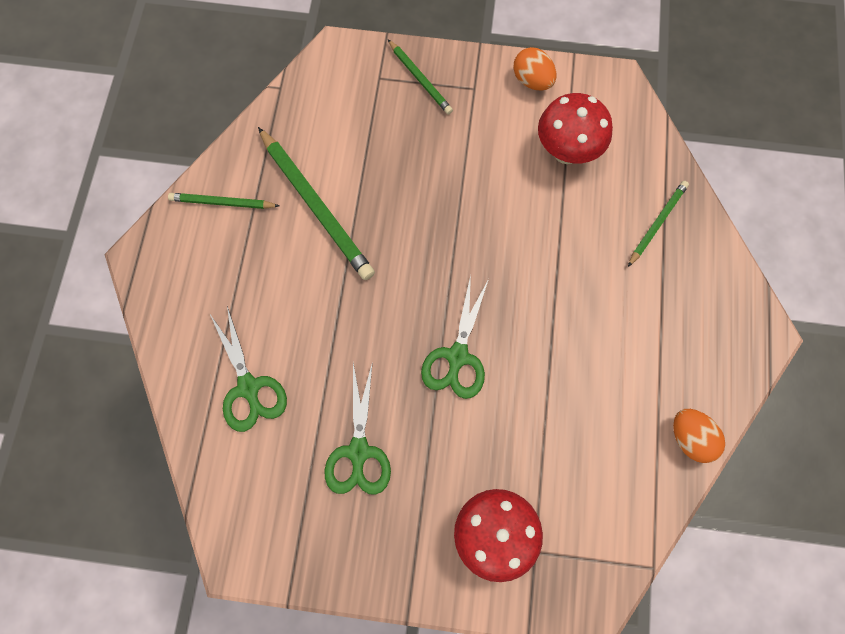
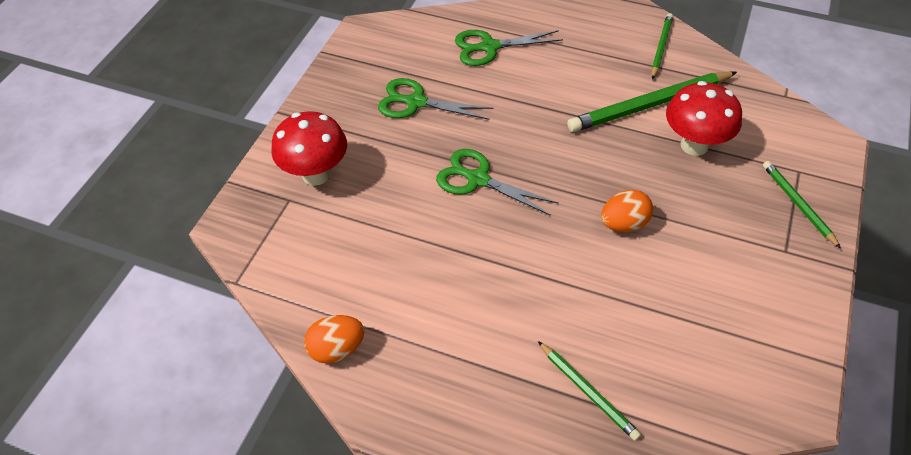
camera: 105 degrees right, 20 degrees down
(420, 79) = (798, 204): green pencil -> green pencil turned 90 degrees clockwise
(532, 81) = (797, 310): orange egg -> orange egg (623, 224)
(566, 152) = (695, 321): red mushroom -> red mushroom (694, 145)

